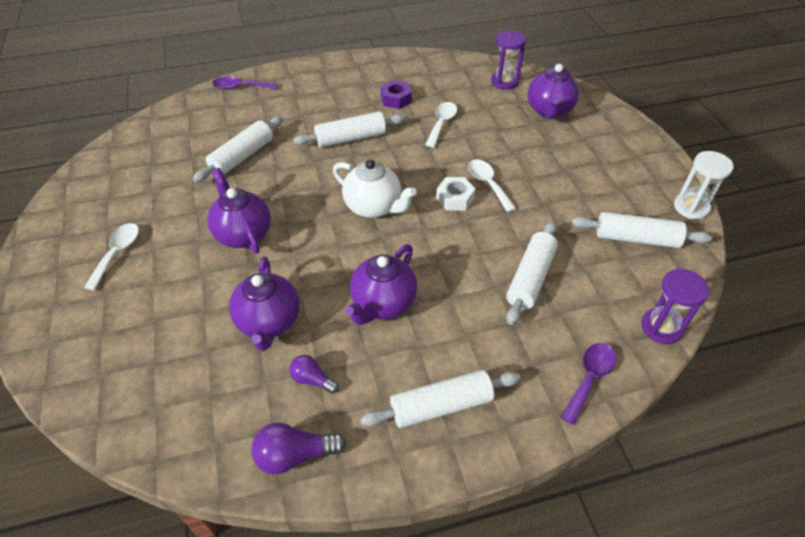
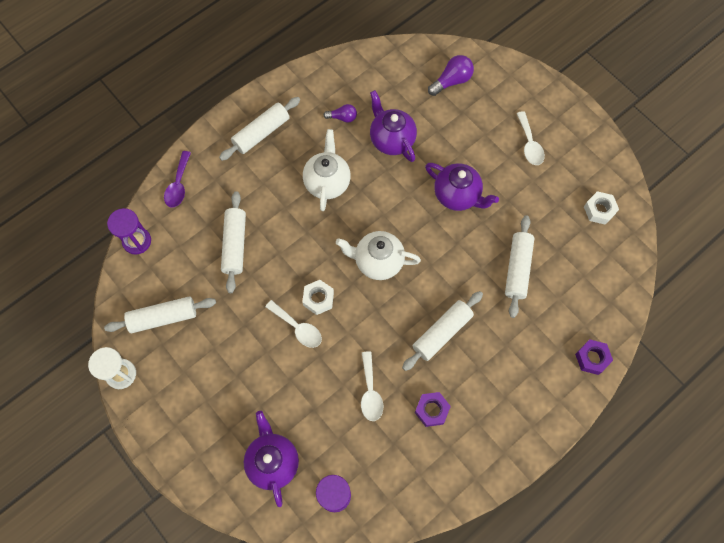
camera: 155 degrees right, 20 degrees up
(119, 172) = (599, 210): none -> white nut
(240, 87) = (592, 358): purple spoon -> purple nut
(294, 455) = (327, 77): purple light bulb -> purple light bulb (451, 81)
(383, 304) = (327, 182): purple teapot -> white teapot

